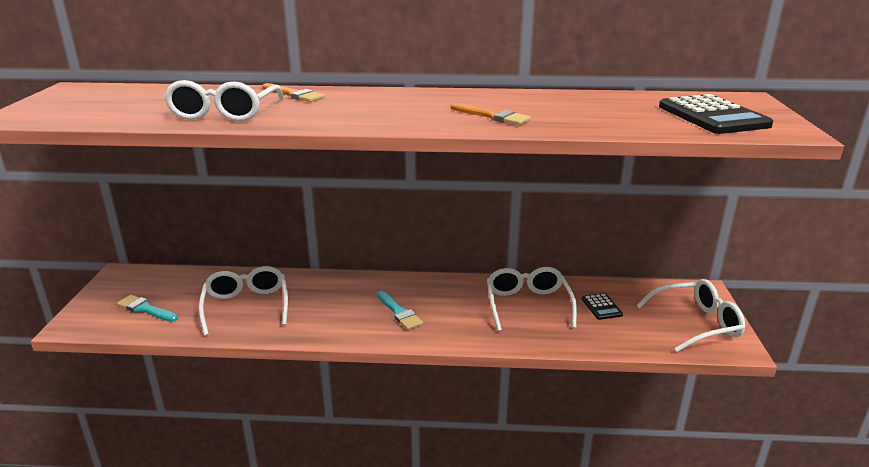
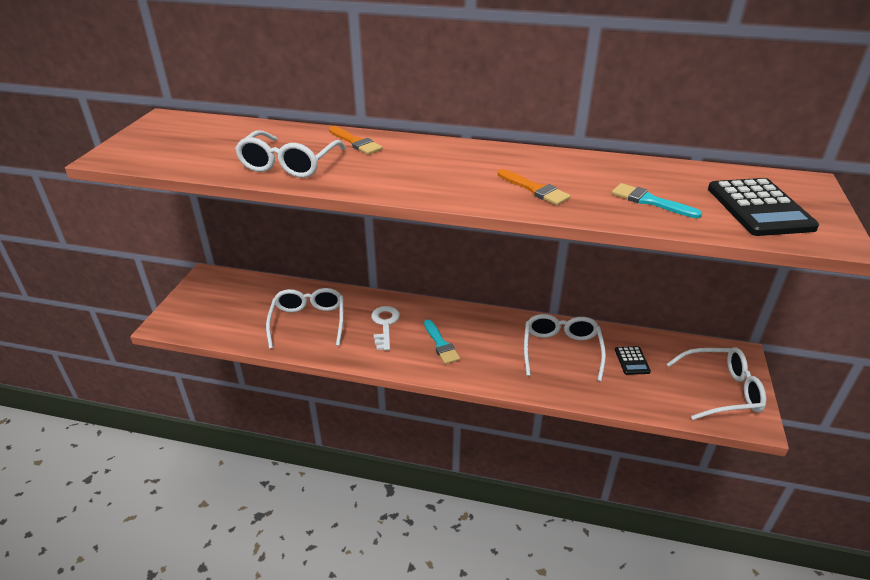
camera: 10 degrees right, 10 degrees up
(145, 309) = (224, 315): turquoise brush -> turquoise brush (650, 201)
(334, 300) = (385, 325): none -> white key

